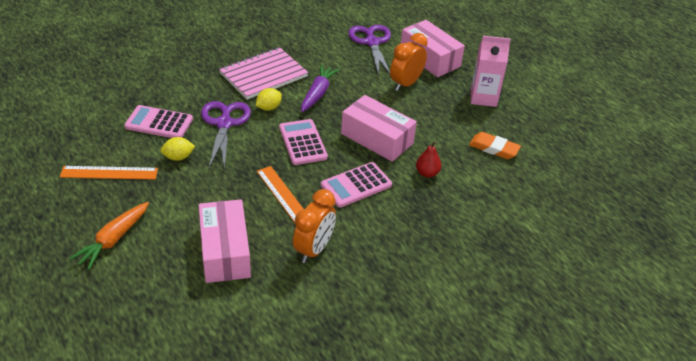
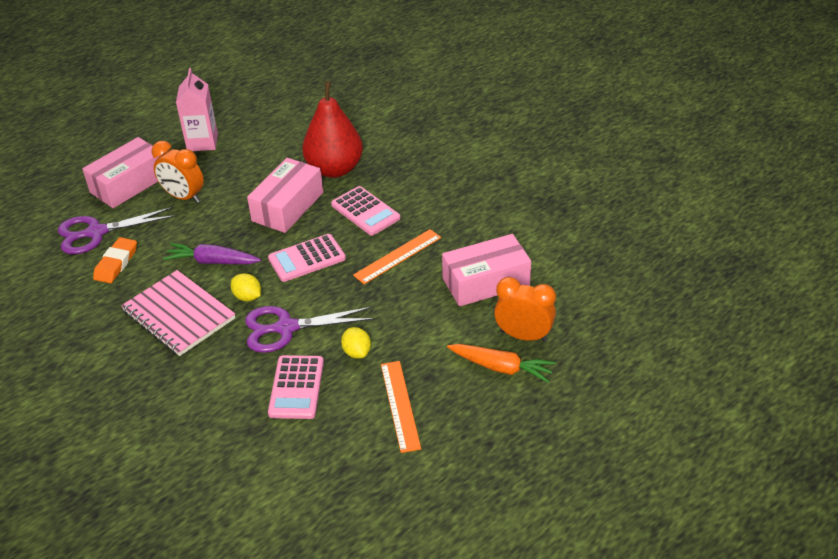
camera: 95 degrees left, 0 degrees up
(314, 249) = (461, 225): orange clock -> orange clock (523, 336)
(427, 173) = (334, 169): red pear -> red pear, size x2.32
(494, 148) = (286, 132): orange eraser -> orange eraser (116, 263)

